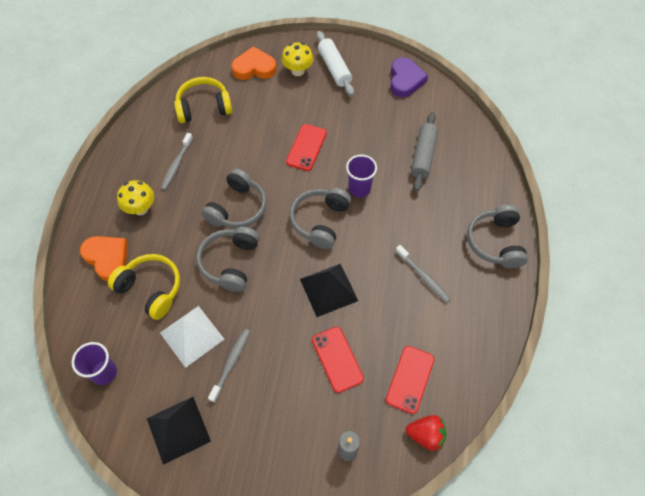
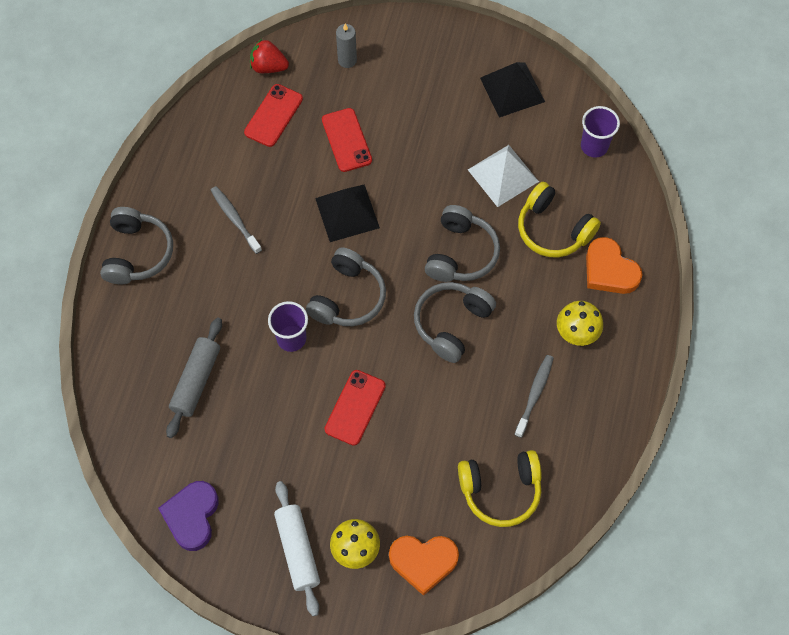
camera: 175 degrees left, 5 degrees up
(231, 363) = (460, 144): grey toothbrush -> none

